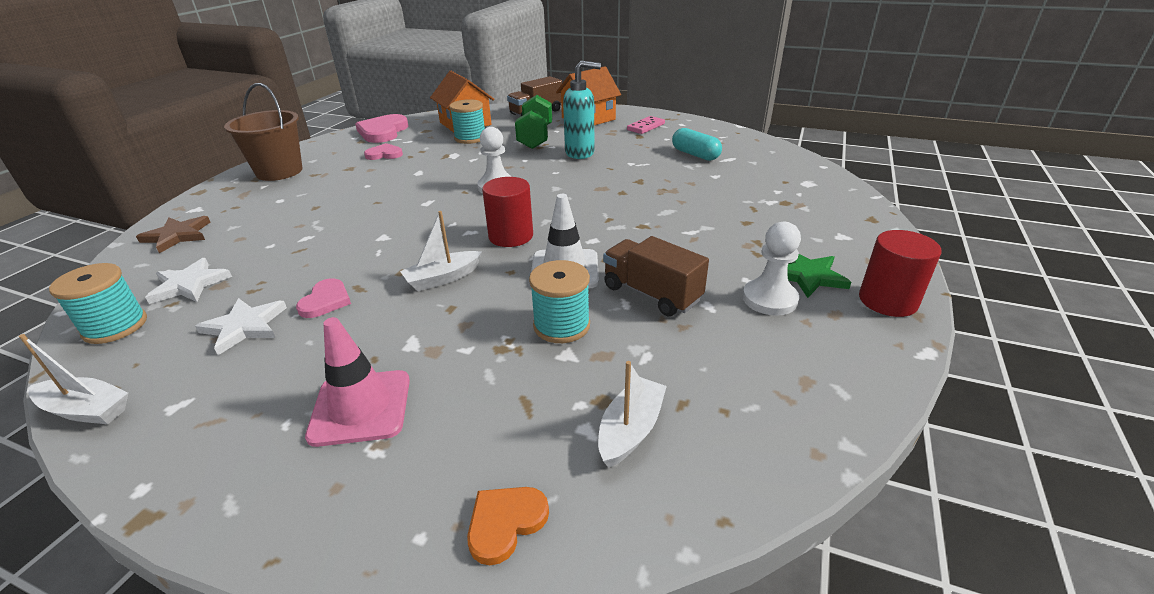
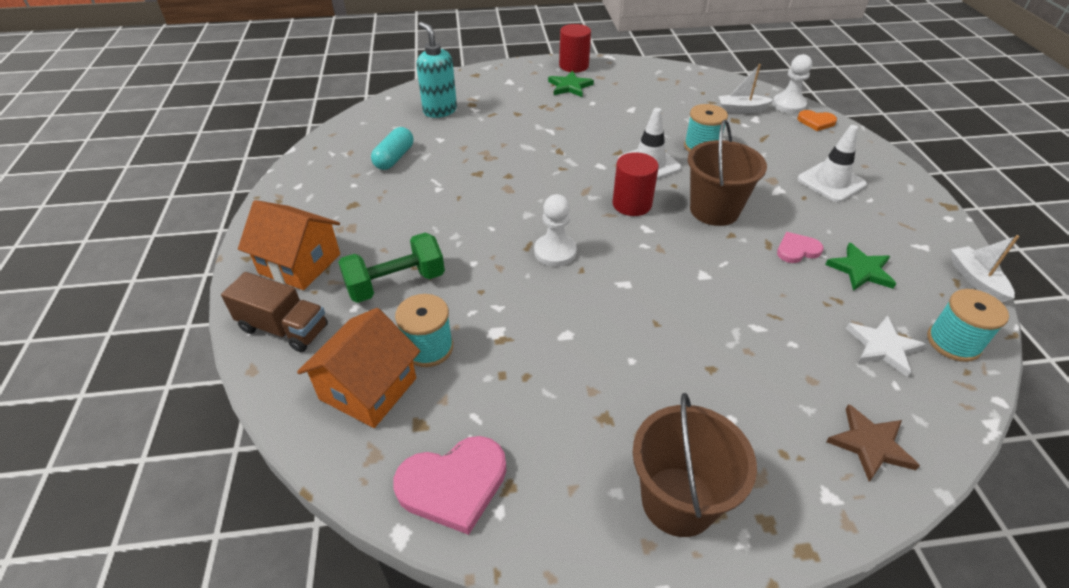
camera: 120 degrees left, 10 degrees up
(245, 327) = (860, 270): white star -> green star
(361, 407) = (831, 182): pink traffic cone -> white traffic cone
(384, 154) = (539, 410): pink heart -> none
(443, 278) = (714, 210): white boat -> brown bucket
(580, 153) = (430, 229): turquoise soap dispenser -> turquoise soap dispenser (439, 111)
(646, 127) = (319, 207): pink domino -> none
(651, 294) = (639, 127): brown truck -> none
(769, 299) = (606, 94): white pawn -> white pawn (788, 105)

